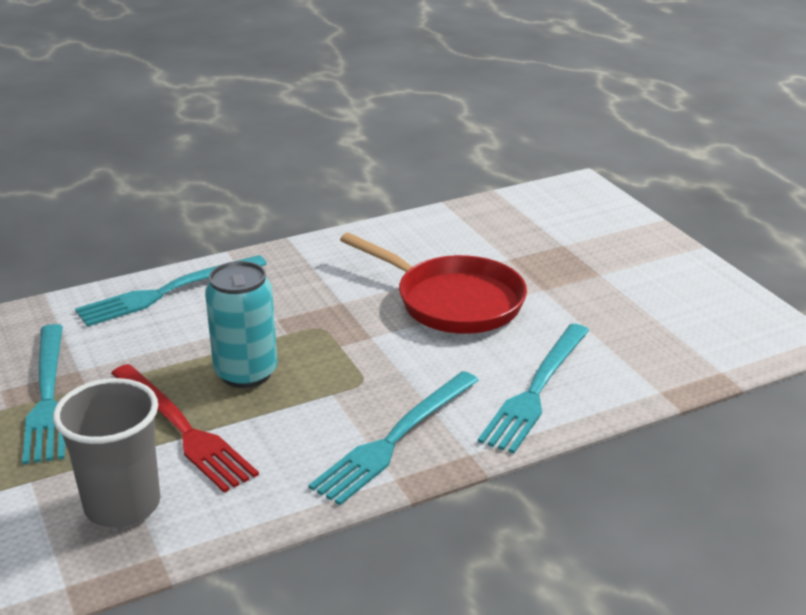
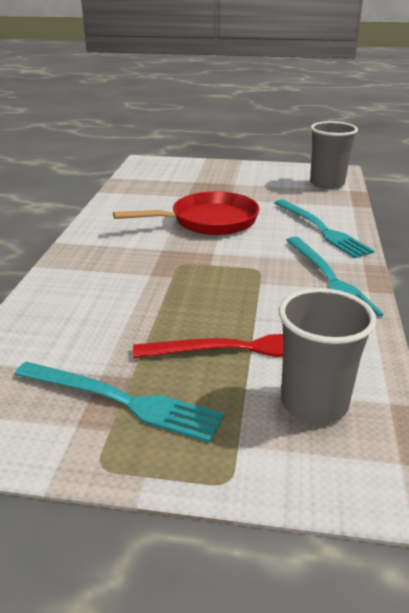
camera: 55 degrees left, 0 degrees up
(167, 292) = (50, 303): turquoise fork -> none
(246, 373) = (201, 304): turquoise can -> none
(716, 344) = (327, 183): none -> grey cup

